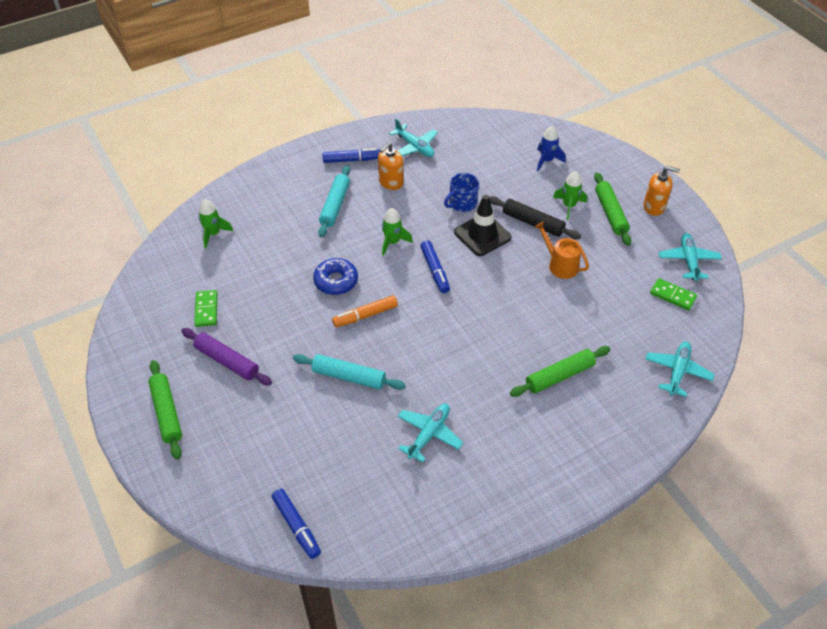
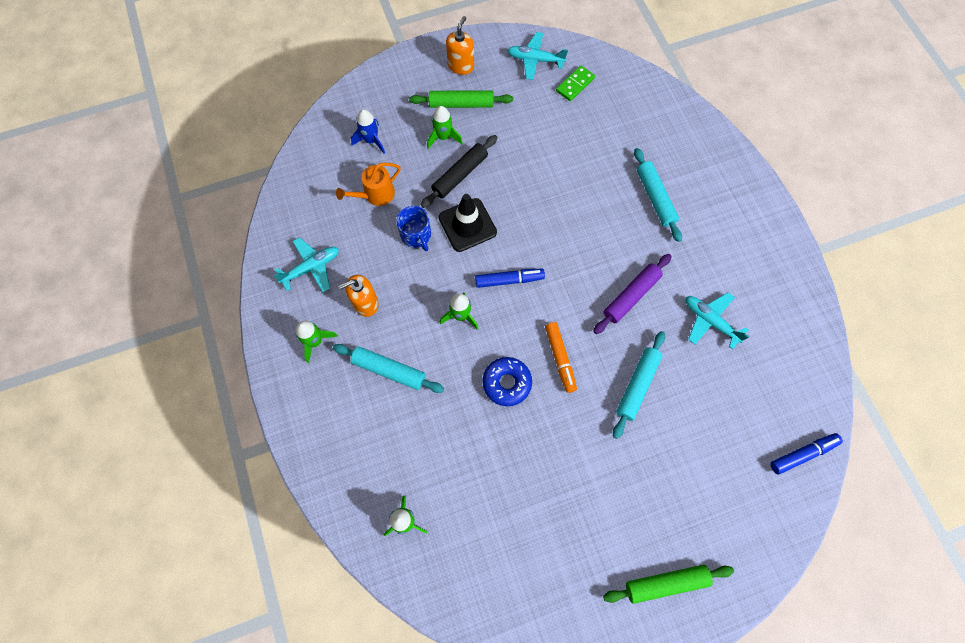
camera: 80 degrees left, 20 degrees up
(206, 310) = (526, 534): green domino -> none
(227, 361) = (603, 512): purple rolling pin -> purple rolling pin (631, 296)
(351, 160) = (315, 341): blue marker -> green rocket
(391, 182) = (365, 303): orange soap dispenser -> orange soap dispenser turned 105 degrees clockwise
(559, 376) = (655, 198): green rolling pin -> turquoise rolling pin
(560, 265) = (522, 164): orange watering can -> orange watering can (375, 194)
(677, 371) = (659, 107): turquoise plane -> none

